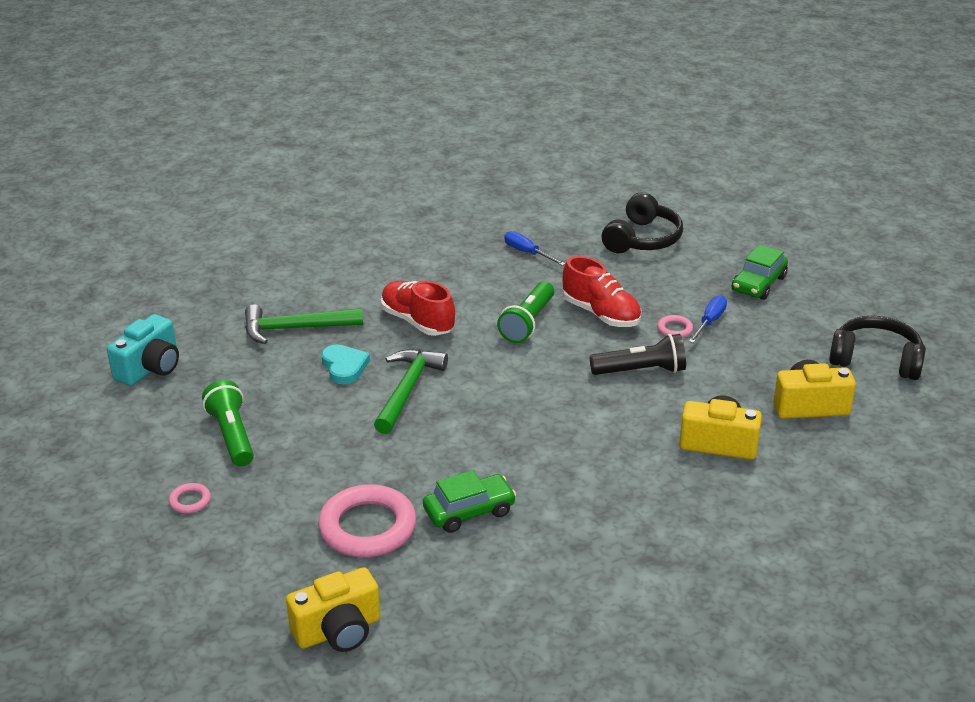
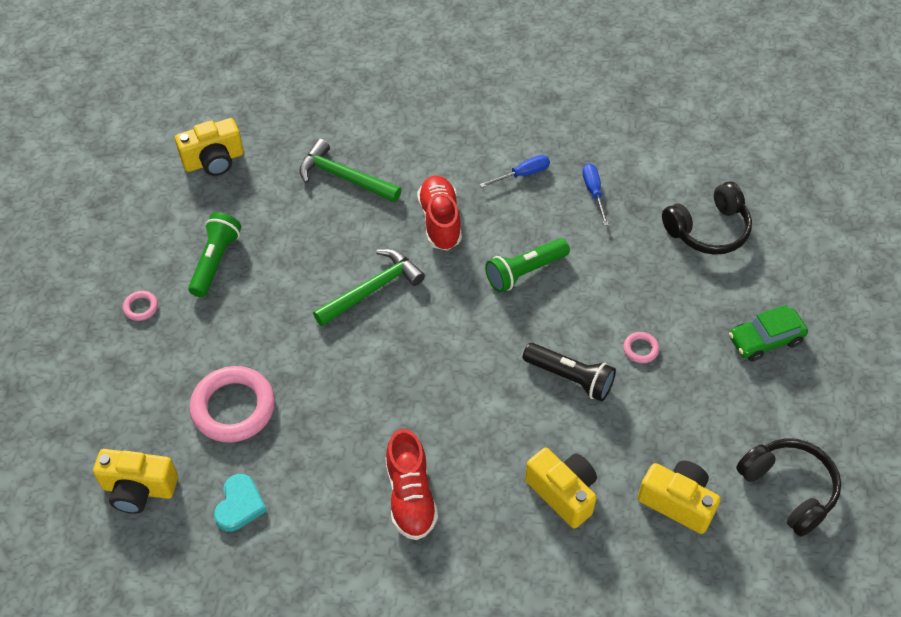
camera: 35 degrees right, 20 degrees up
(150, 368) = (214, 161): turquoise camera -> yellow camera
(344, 366) = (347, 238): turquoise heart -> turquoise heart (239, 505)
(469, 511) = (314, 439): green car -> none
(601, 314) = (594, 296): red shoe -> red shoe (410, 496)
(710, 322) = (679, 358): blue screwdriver -> blue screwdriver (523, 174)

